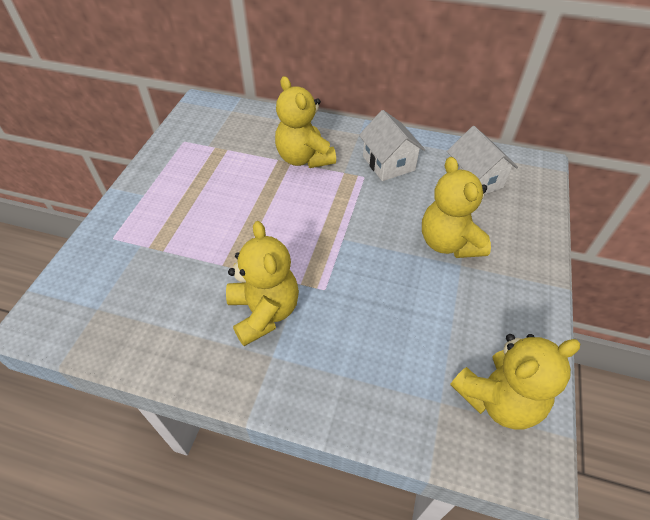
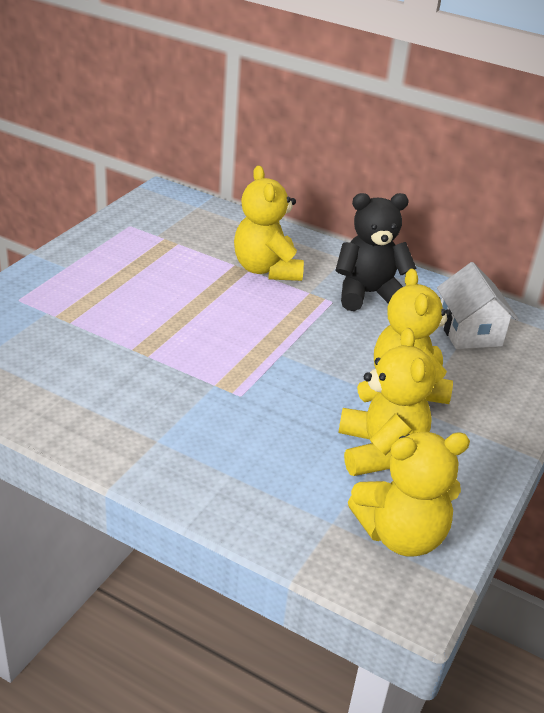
camera: 10 degrees right, 15 degrees down
(264, 312) = (163, 400): yellow teddy bear -> yellow teddy bear (379, 451)
(388, 163) = (368, 294): white house -> black teddy bear

